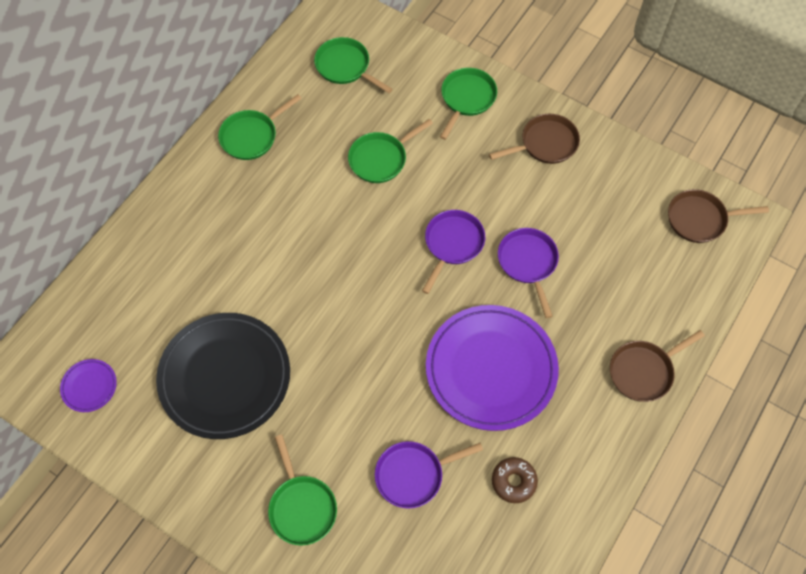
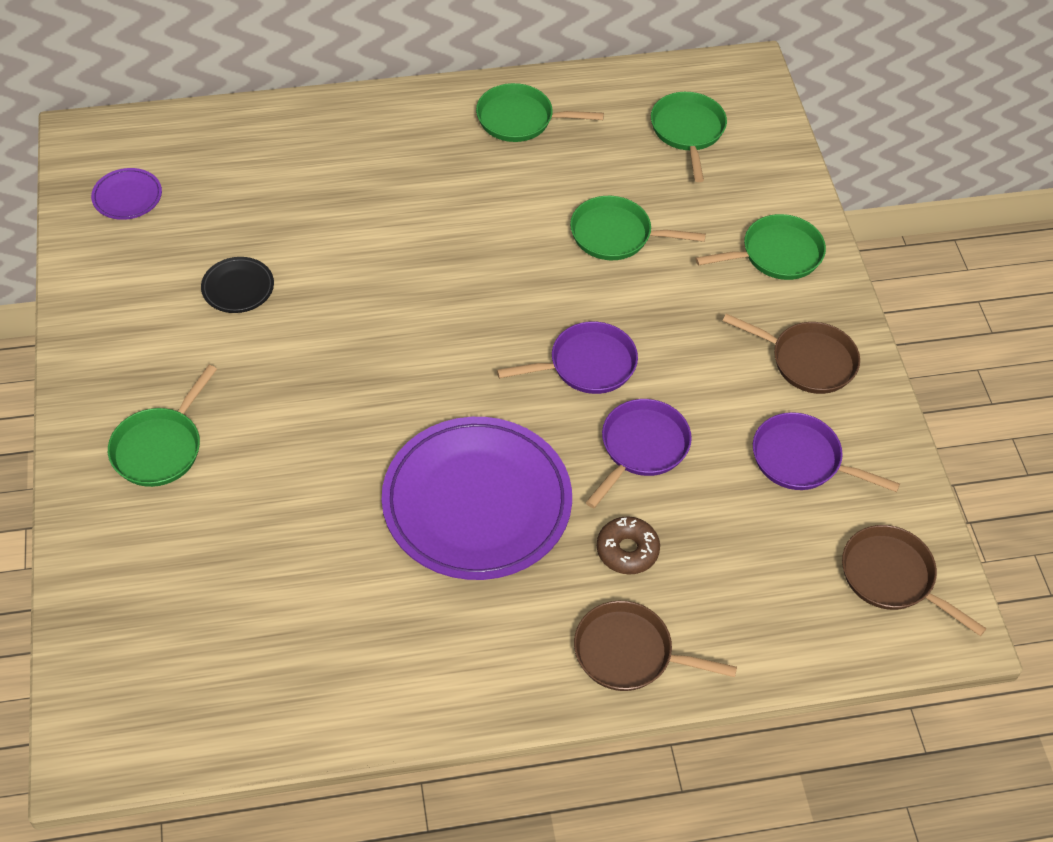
camera: 45 degrees right, 10 degrees down
(225, 377) = (238, 287): black plate -> black plate, size x0.42
(413, 474) = (286, 518): purple pan -> purple pan (802, 460)
(513, 481) = (366, 616): brown donut -> brown donut (627, 550)

